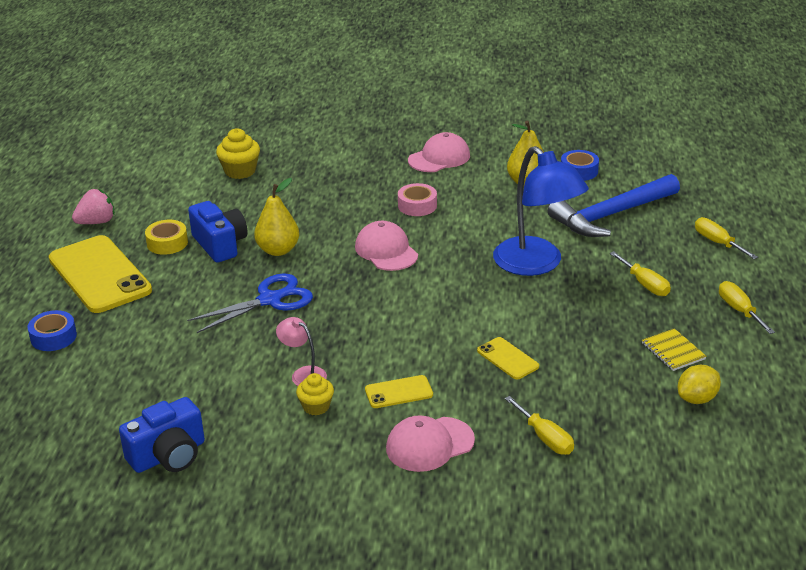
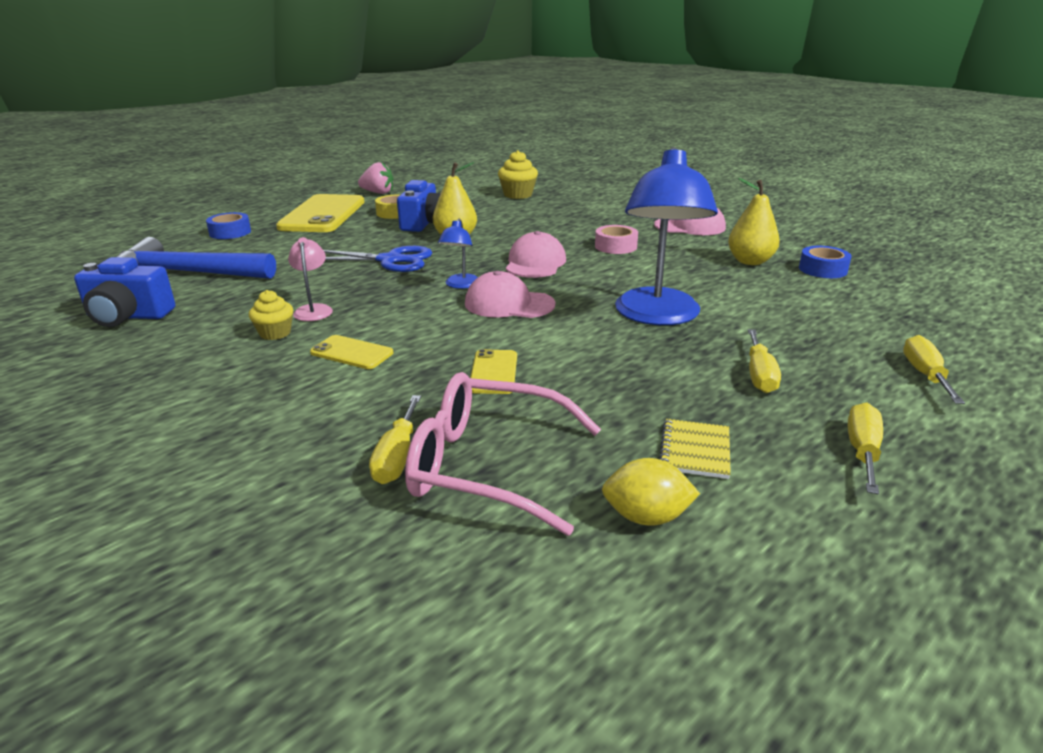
camera: 40 degrees right, 5 degrees down
(368, 299) = (460, 285): none -> blue lamp
(429, 444) = (291, 403): pink cap -> pink cap (509, 304)
(595, 416) = (488, 466): none -> pink glasses
(611, 215) = (808, 309): blue hammer -> blue hammer (186, 273)

